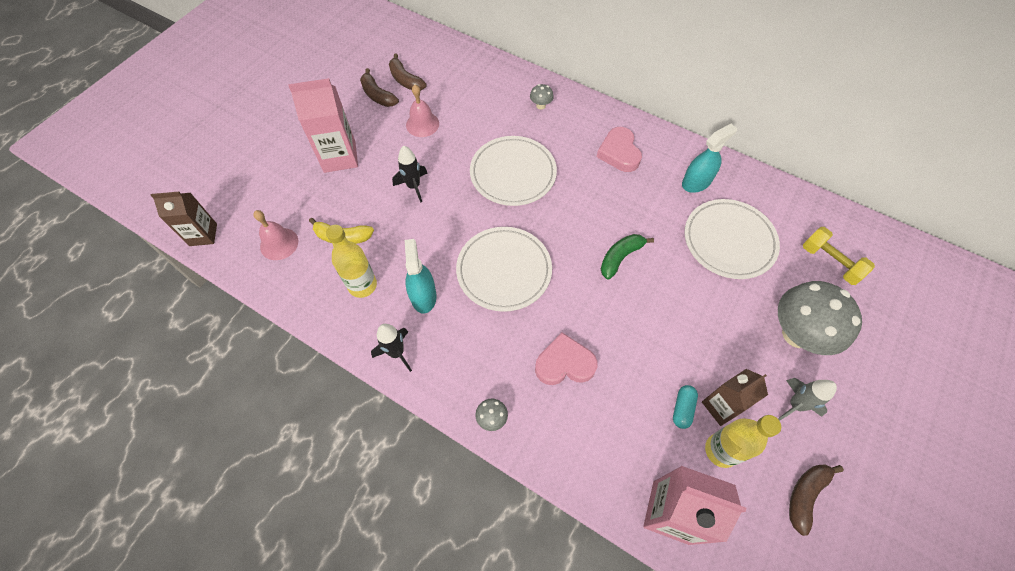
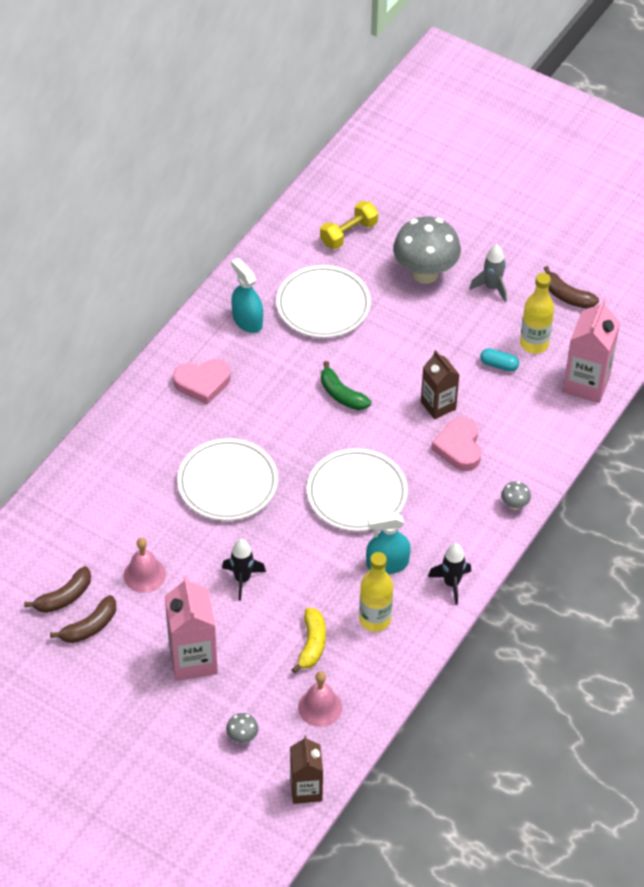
camera: 90 degrees left, 10 degrees down
(540, 105) = (123, 453): grey mushroom -> grey mushroom (242, 737)
(721, 406) = (495, 338): brown carton -> brown carton (438, 405)

